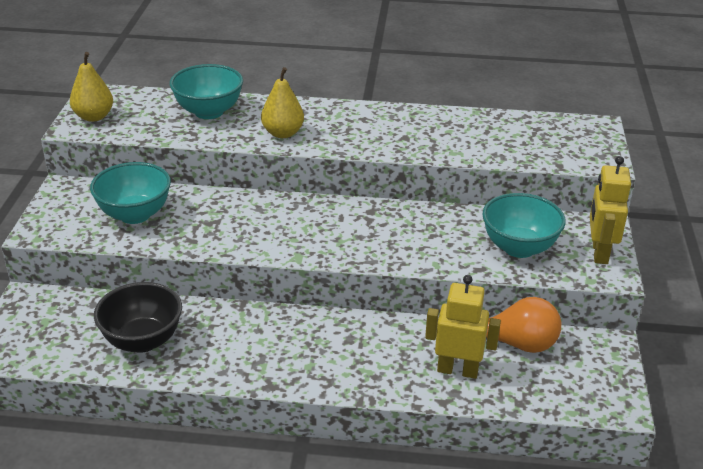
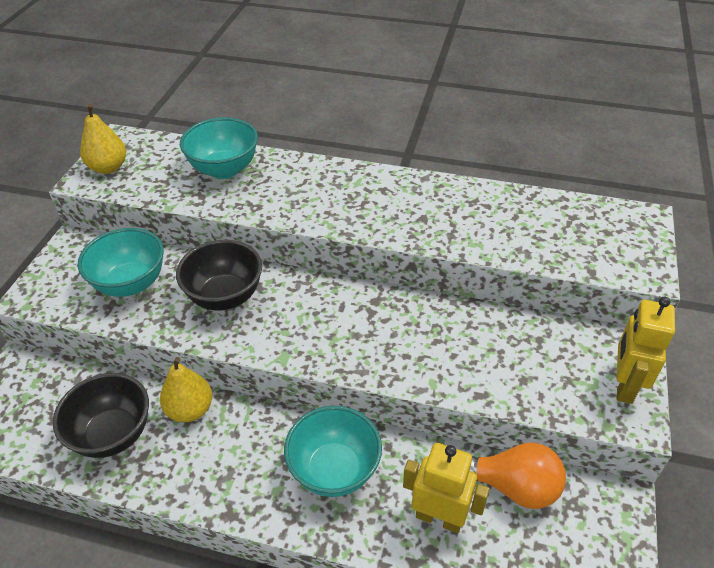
camera: 10 degrees right, 10 degrees up
(230, 218) = (225, 296): none -> black bowl
(283, 133) = (293, 203): yellow pear -> yellow pear (190, 410)
(519, 248) = (531, 368): turquoise bowl -> turquoise bowl (334, 470)

